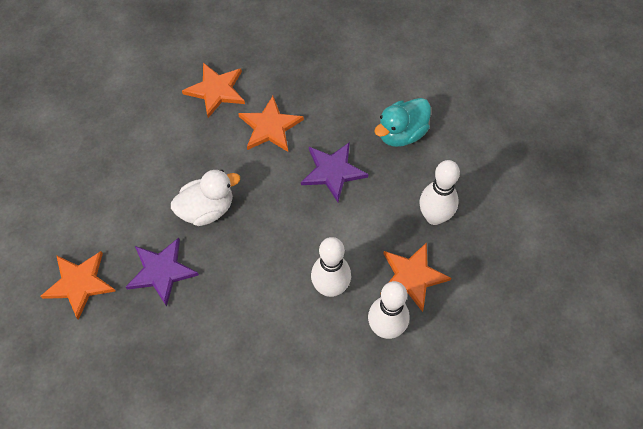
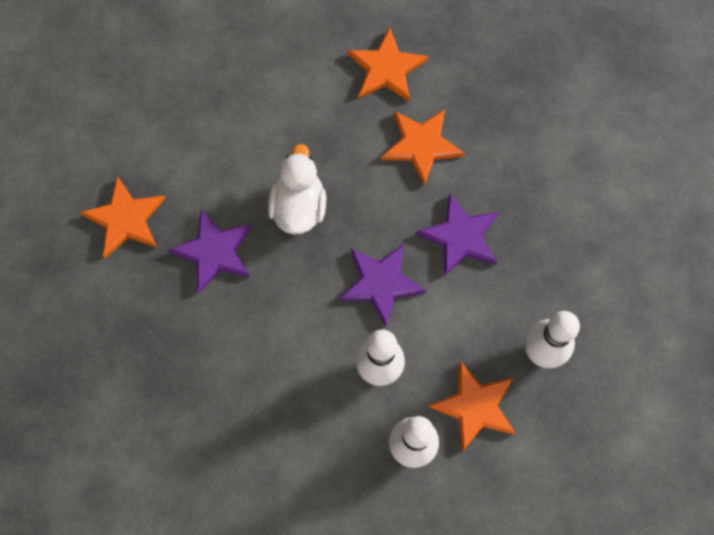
camera: 30 degrees right, 10 degrees up
(207, 209) = (298, 207): white duck -> white duck turned 90 degrees counterclockwise
(296, 230) = (381, 283): none -> purple star
(401, 133) = (566, 232): turquoise duck -> none

